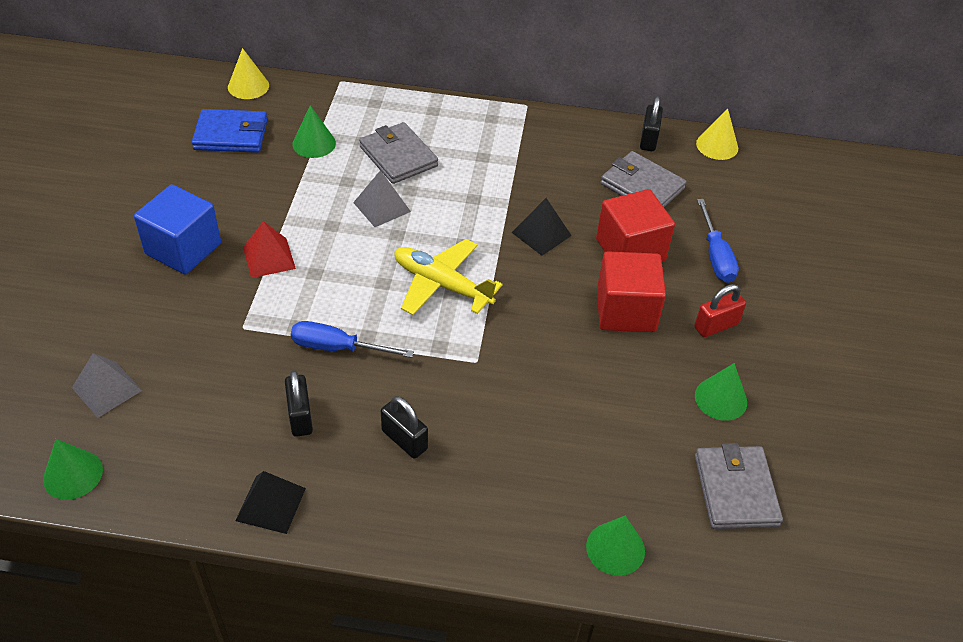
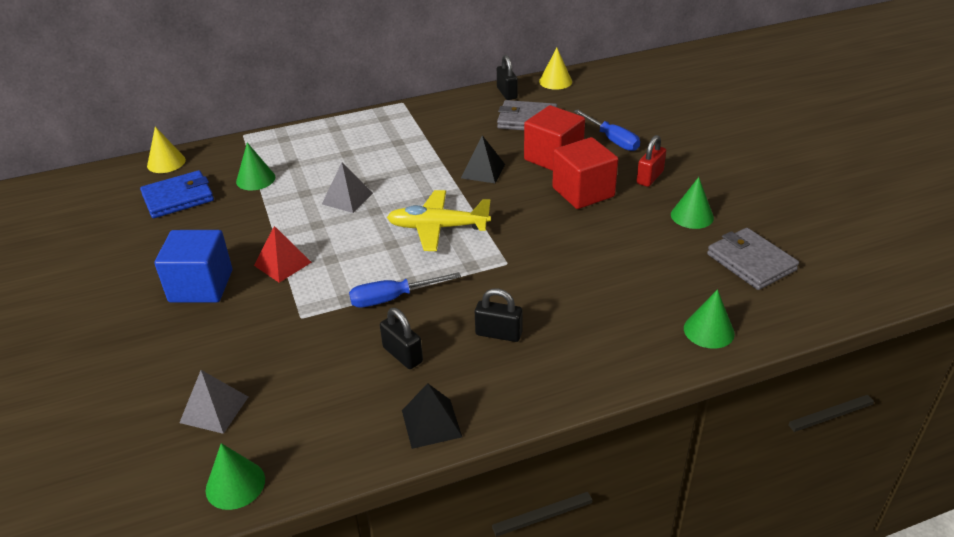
camera: 25 degrees left, 10 degrees down
(398, 156) = (332, 164): grey wallet -> none

